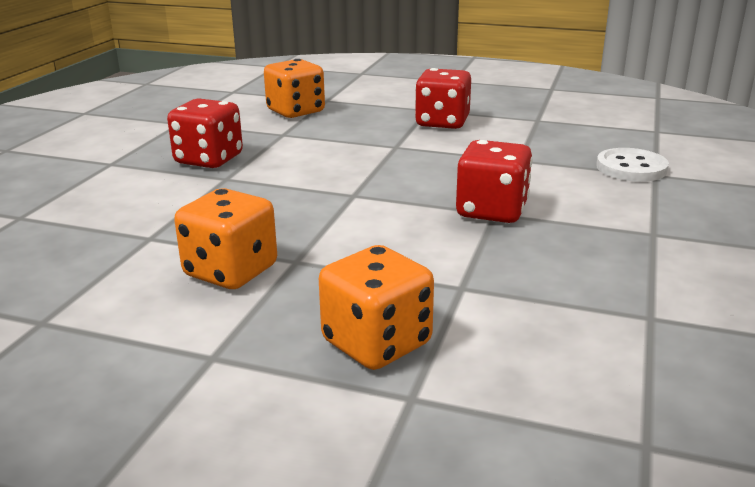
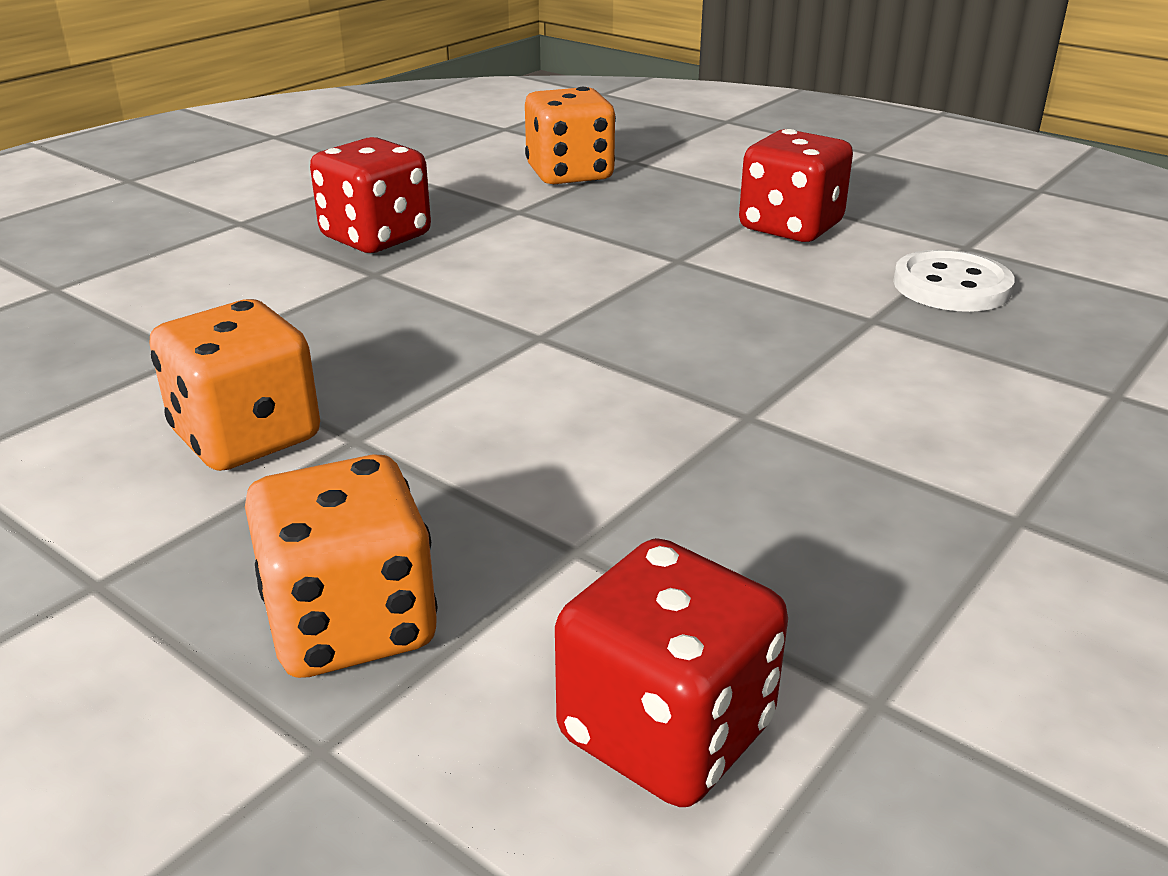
camera: 20 degrees right, 5 degrees up
(491, 211) = (744, 410): red dice -> red dice (666, 732)
(631, 168) = (1076, 371): white button -> white button (951, 286)

